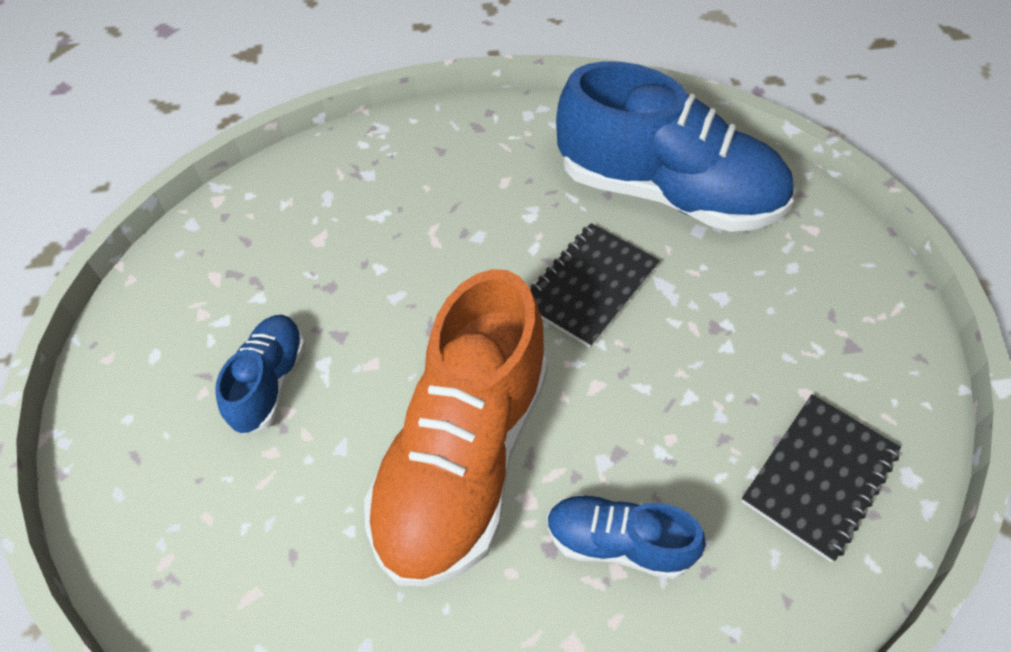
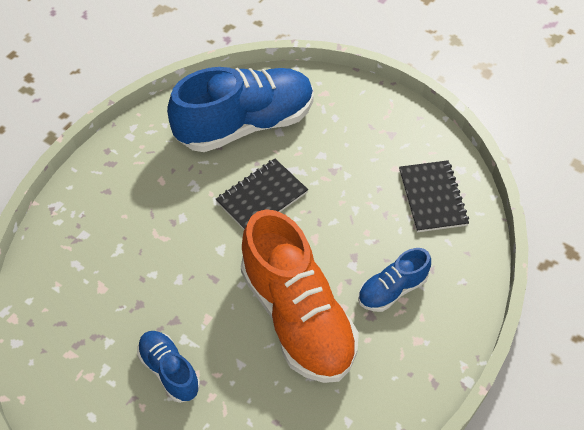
camera: 50 degrees left, 0 degrees up
(589, 286) = (262, 197): black notebook -> black notebook turned 60 degrees clockwise

